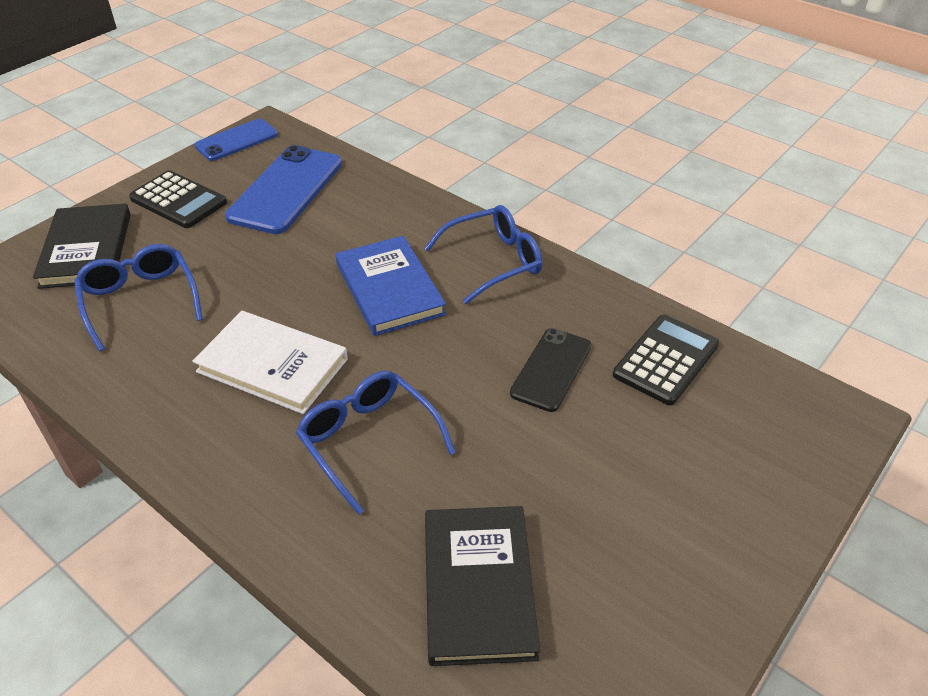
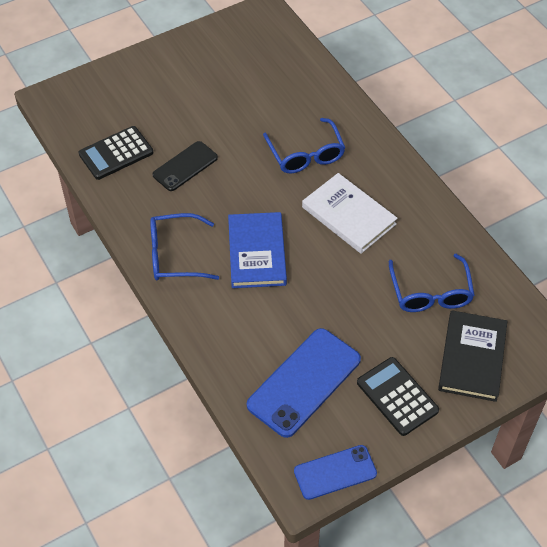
camera: 160 degrees left, 10 degrees up
(479, 586) = (279, 78): black book -> none

